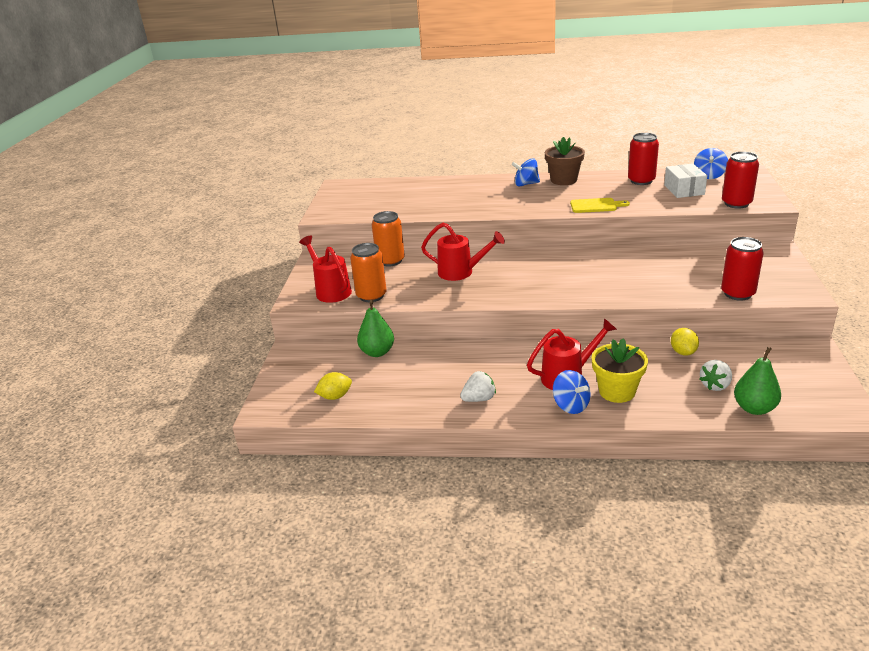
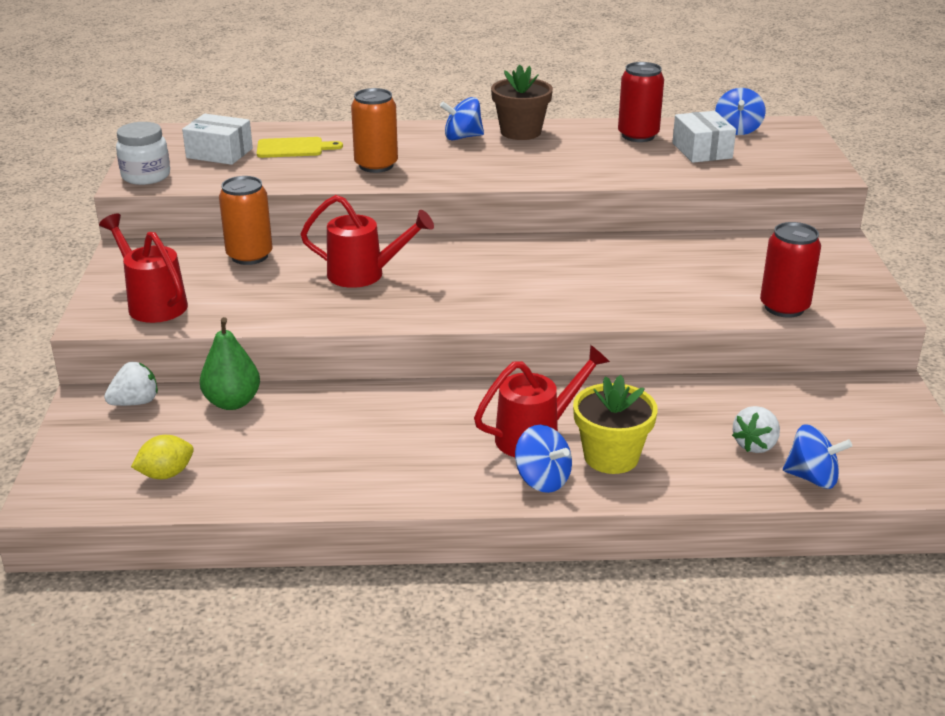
camera: 10 degrees left, 0 degrees up
(329, 212) = (146, 176): none -> white jar
(371, 296) = (221, 312): orange can -> orange can (376, 165)
(374, 197) = (219, 153): none -> white box
(479, 399) = (399, 473): white strawberry -> white strawberry (135, 402)
(595, 206) = (571, 173): yellow cutting board -> yellow cutting board (293, 148)
(683, 352) = (707, 396): yellow lemon -> none
(736, 203) = (779, 172): red can -> none
(754, 408) = (812, 478): green pear -> blue spinning top

